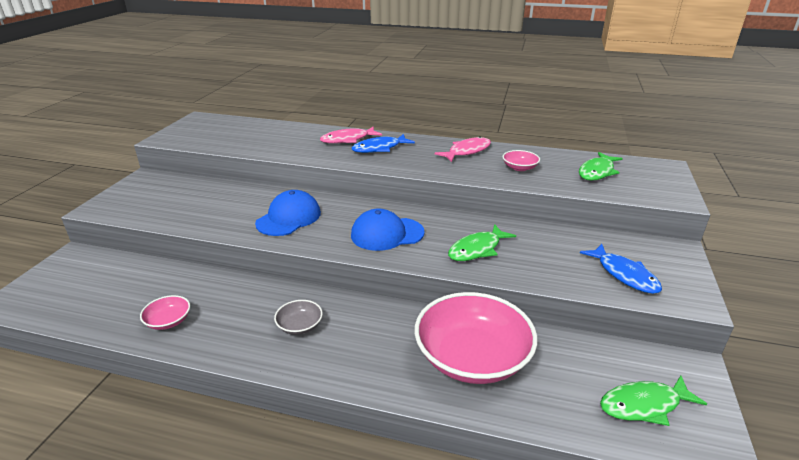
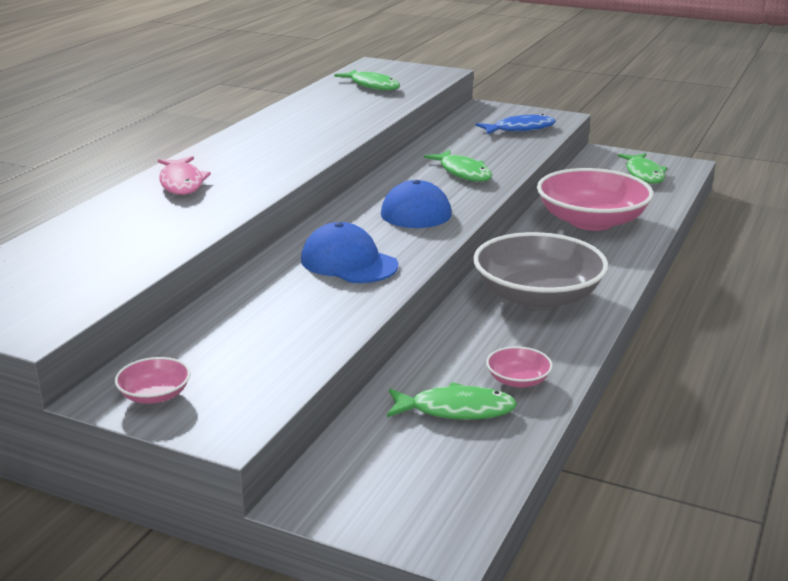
camera: 80 degrees left, 5 degrees down
(139, 296) = (456, 410): none -> green fish
(300, 326) = (537, 296): grey bowl -> grey bowl, size x2.32
(379, 148) = (233, 167): blue fish -> none
(467, 151) = (279, 126): pink fish -> none
(519, 168) = (343, 110): pink bowl -> pink bowl (155, 395)

